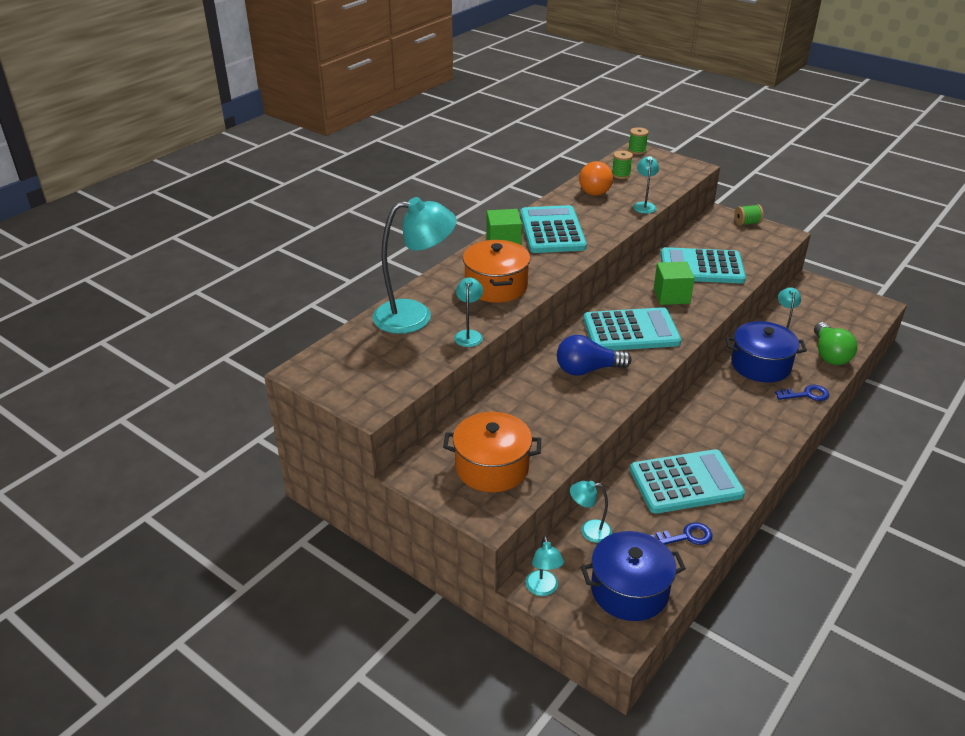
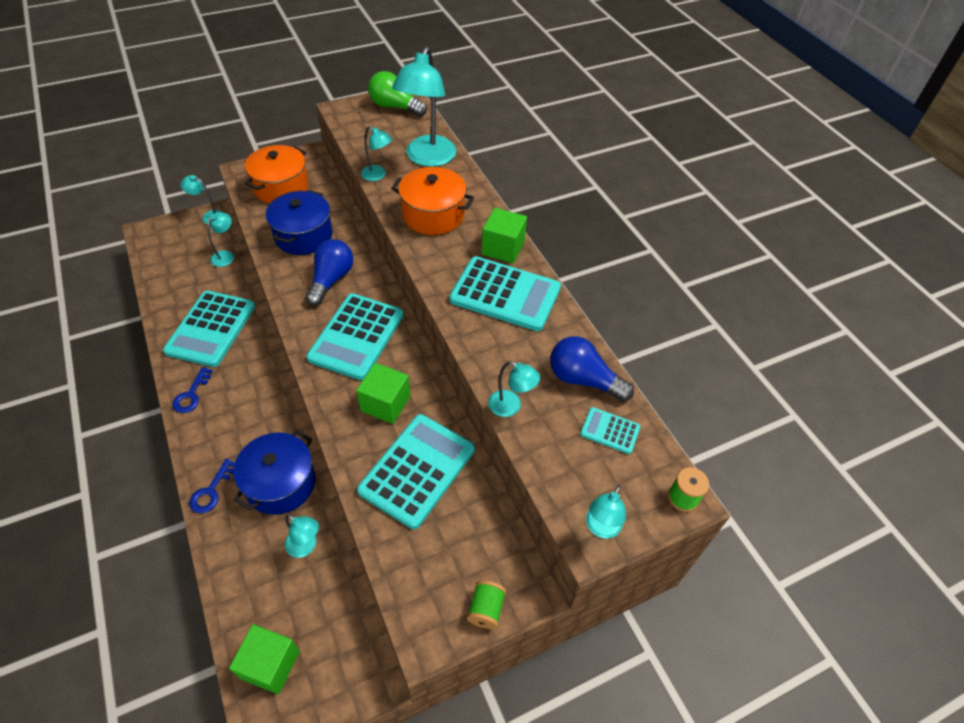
camera: 115 degrees right, 15 degrees up
(594, 189) = (583, 380): orange light bulb -> blue light bulb
(621, 175) = (610, 431): green spool -> turquoise calculator
(629, 590) = (167, 251): blue pot -> blue pot (303, 235)
(683, 166) = (601, 528): none -> turquoise lamp
(686, 537) = (171, 299): blue key -> blue key (191, 394)
(829, 354) = (240, 569): green light bulb -> green light bulb (395, 107)
(853, 318) = (270, 664): none -> green cube

